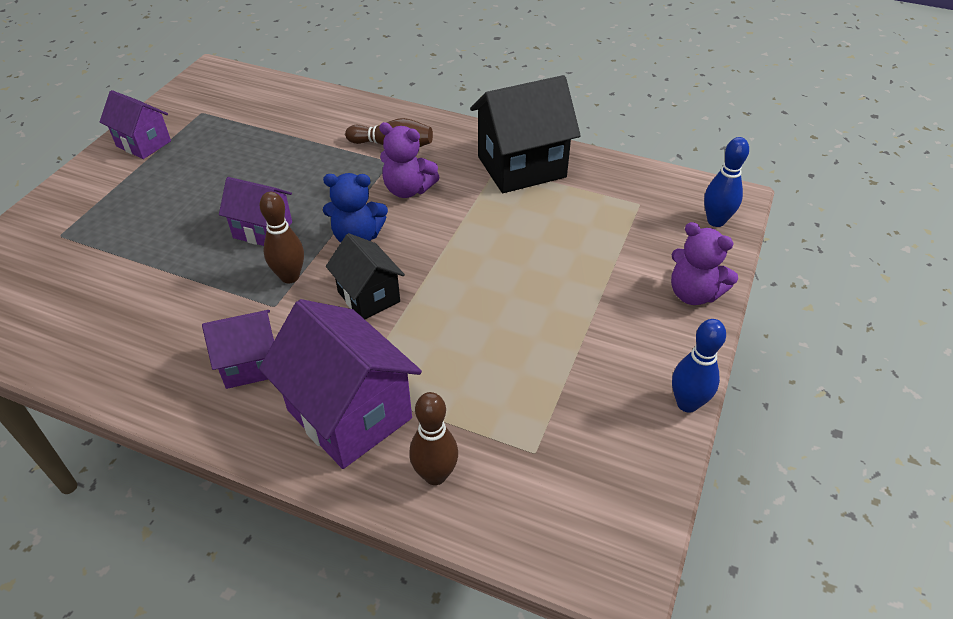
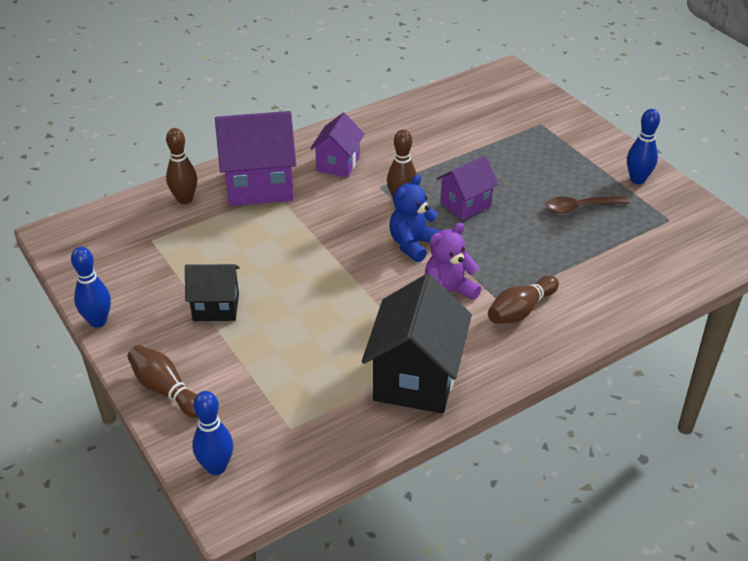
camera: 125 degrees right, 5 degrees down
(143, 144) = (637, 179): purple house -> blue bowling pin
(215, 161) = (580, 207): none -> brown spoon
(368, 297) = (345, 227): black house -> black house (216, 307)
(693, 293) = (166, 390): purple teddy bear -> brown bowling pin

